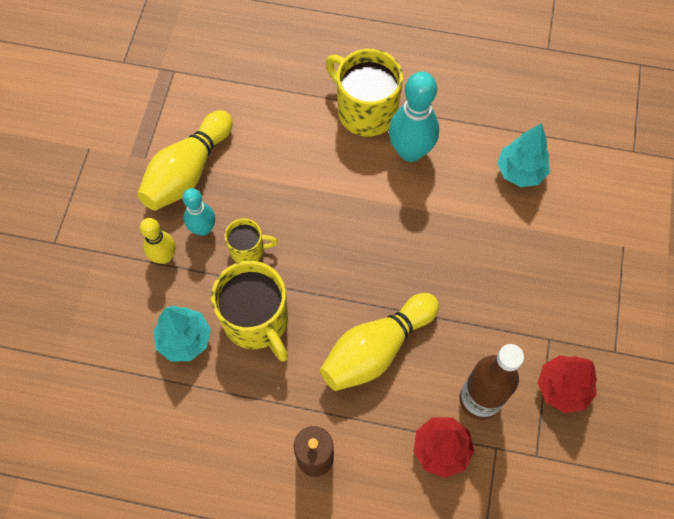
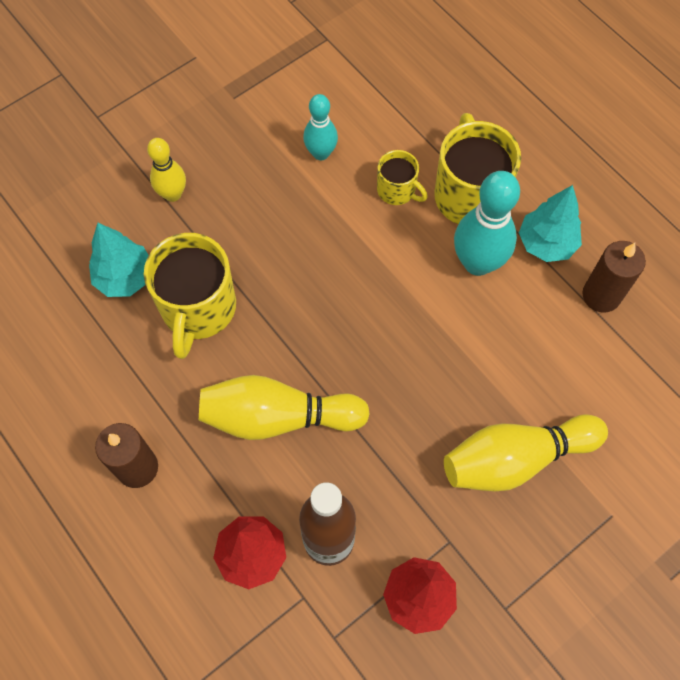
camera: 40 degrees right, 0 degrees up
(188, 172) = (258, 136): yellow bowling pin -> yellow bowling pin (515, 459)
(203, 229) = (226, 194): turquoise bowling pin -> turquoise bowling pin (321, 153)
(248, 249) = (248, 241): yellow mug -> yellow mug (397, 190)
(501, 117) = (601, 295): none -> brown candle
(520, 172) = (570, 362): turquoise tree -> turquoise tree (546, 243)

